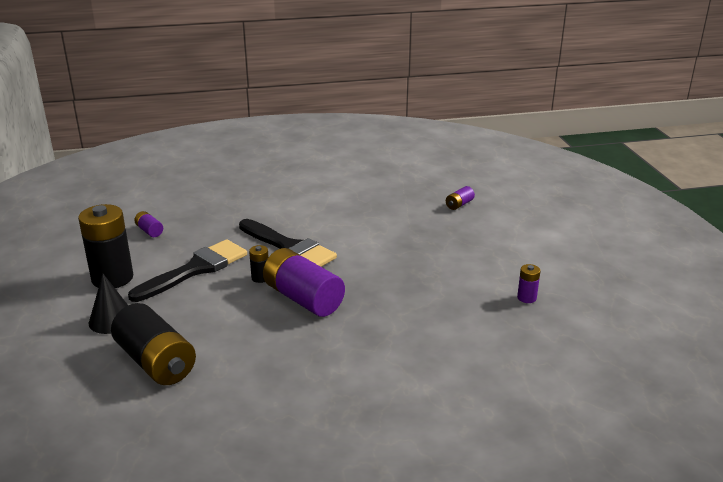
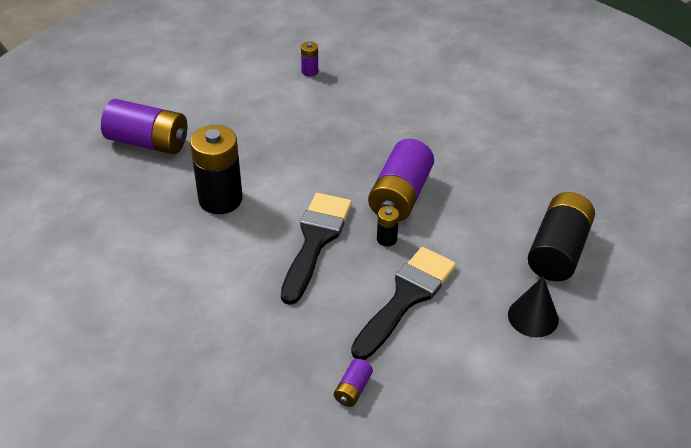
camera: 115 degrees left, 15 degrees up
(112, 278) = (470, 362): black battery -> black battery (220, 199)
(195, 269) = (406, 298): black brush -> black brush turned 105 degrees clockwise
(459, 204) = (148, 142): purple battery -> purple battery, size x2.22

